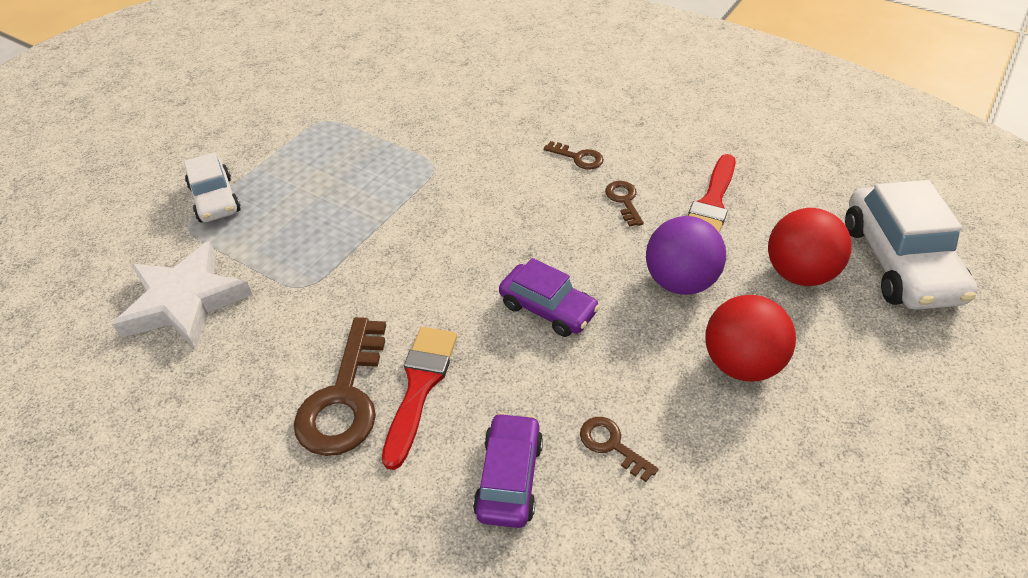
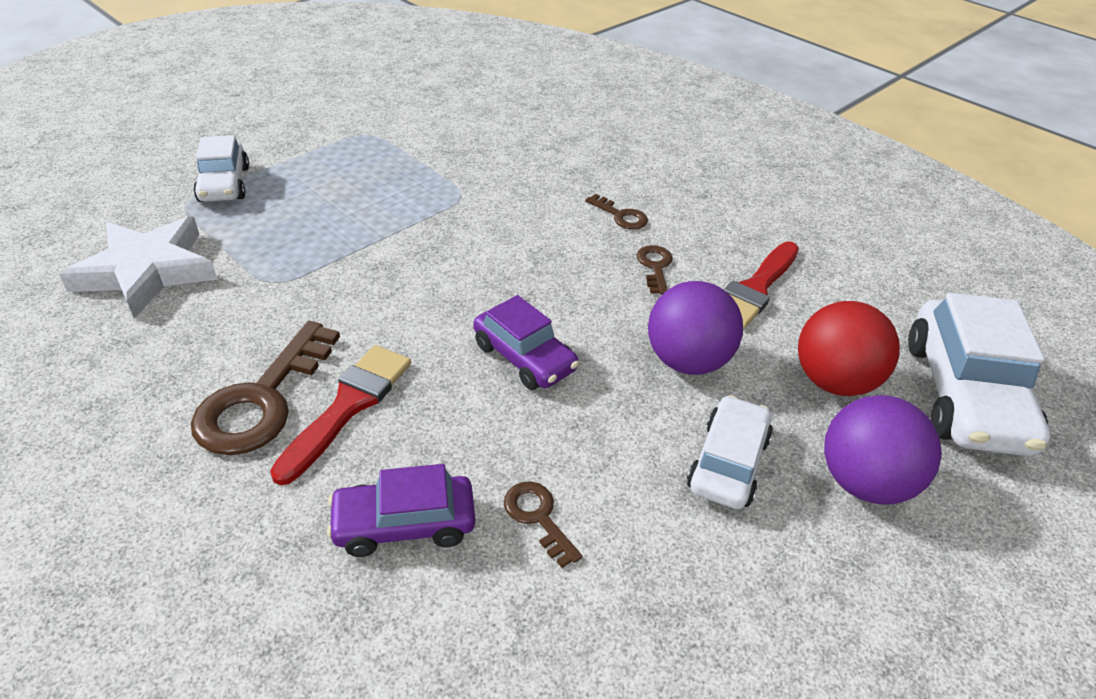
camera: 10 degrees right, 5 degrees down
(509, 477) = (404, 524): purple car -> purple car turned 120 degrees counterclockwise
(741, 363) = (728, 463): red ball -> white car
(847, 354) = (864, 482): none -> purple ball

